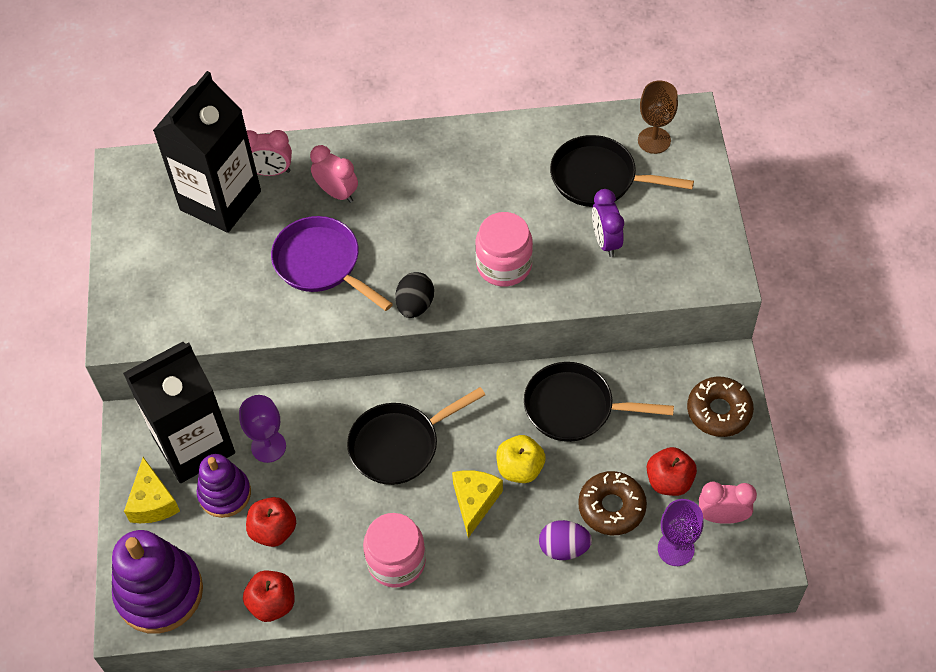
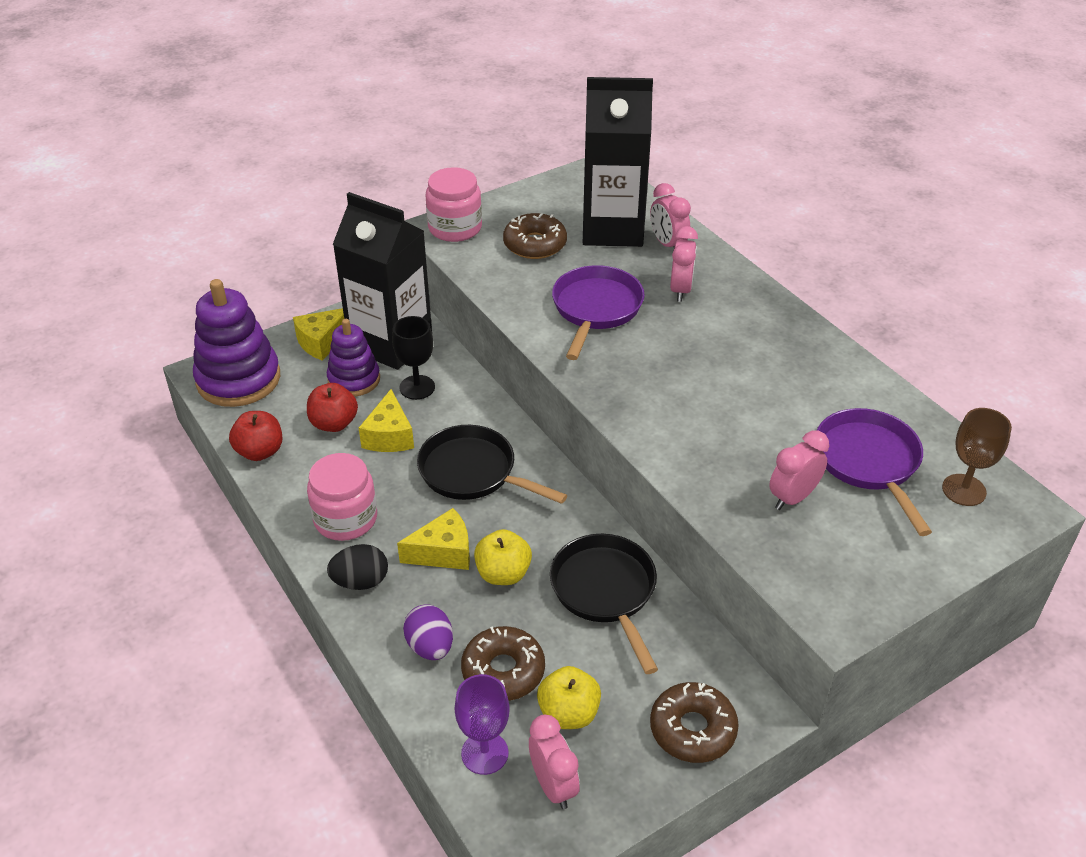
camera: 60 degrees right, 15 degrees down
(201, 268) = (535, 244): none -> brown donut
(268, 446) = (417, 387): purple goblet -> black goblet
(317, 492) = (389, 436): none -> yellow cheese
(415, 305) = (598, 385): black egg -> black egg (360, 581)
(504, 265) = (695, 429): pink jar -> pink jar (455, 228)
(599, 178) = (869, 463): black pan -> purple pan
(606, 241) = (793, 498): purple clock -> pink clock
(669, 481) = (568, 713): red apple -> yellow apple

